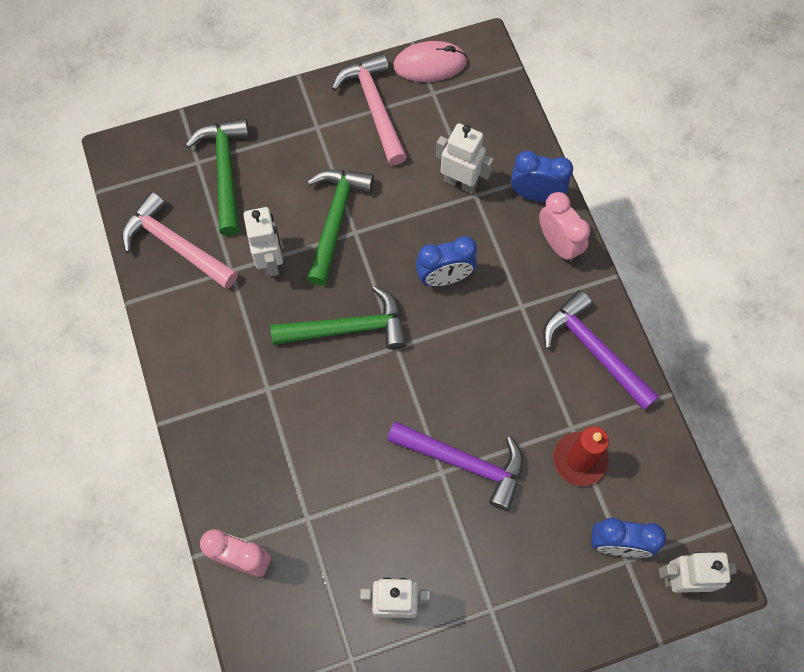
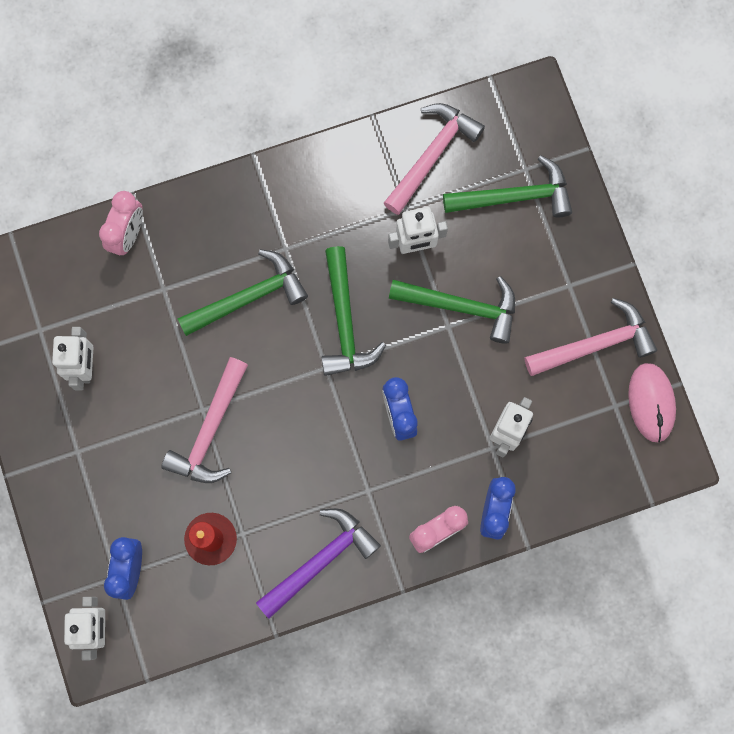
camera: 90 degrees right, 10 degrees up
(319, 425) = (249, 297): none -> green hammer
(464, 462) = (210, 430): purple hammer -> pink hammer

